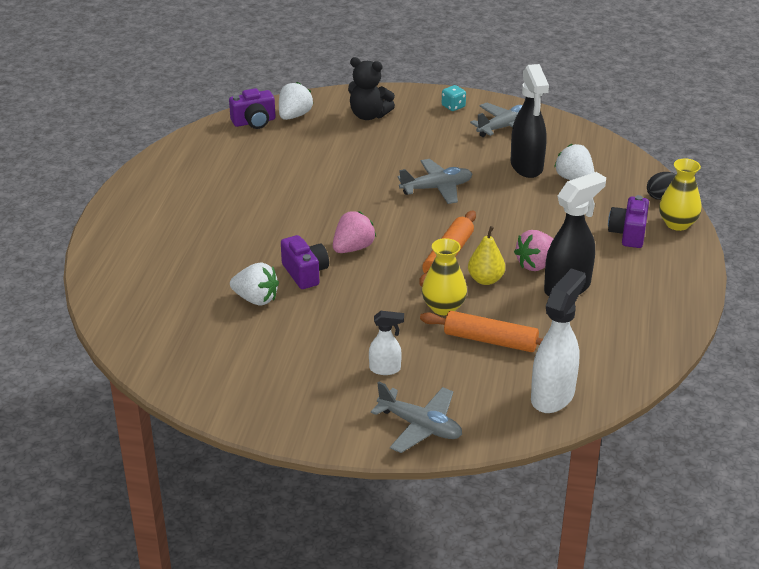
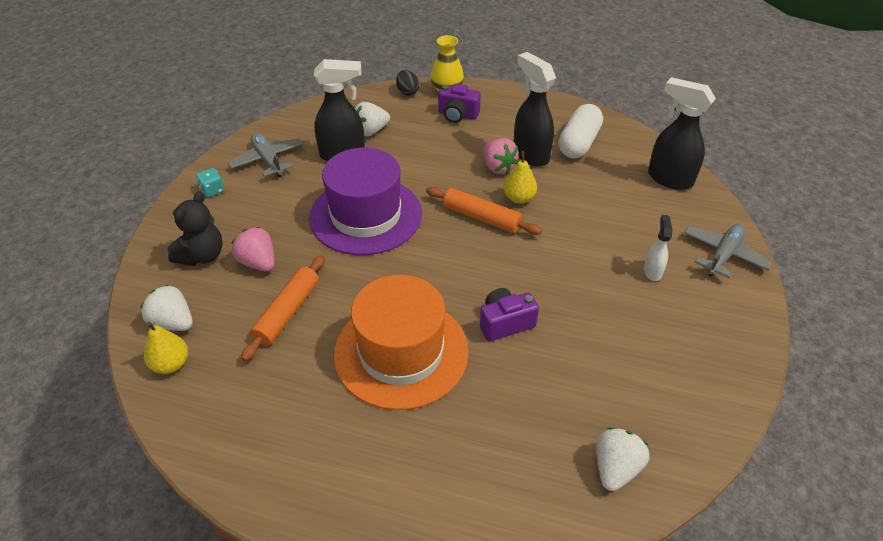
camera: 85 degrees left, 10 degrees up
(254, 122) = (171, 364): purple camera -> yellow pear
(256, 299) = (551, 366): white strawberry -> white strawberry (615, 468)
(269, 220) = (401, 352): none -> orange hat
(353, 248) = (463, 283): pink strawberry -> pink strawberry (258, 262)
(436, 188) = (366, 215): grey plane -> purple hat
(443, 307) = (560, 227): yellow vase -> none
(490, 340) = (604, 204): orange rolling pin -> orange rolling pin (287, 312)
(553, 396) = (669, 179): white spray bottle -> black spray bottle
(604, 325) = (579, 143): none -> white capsule

